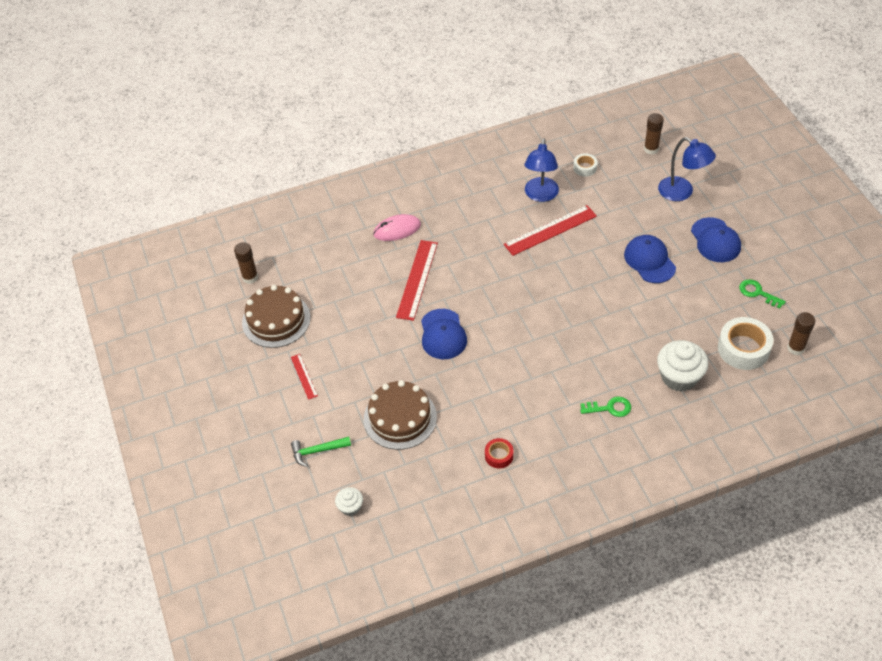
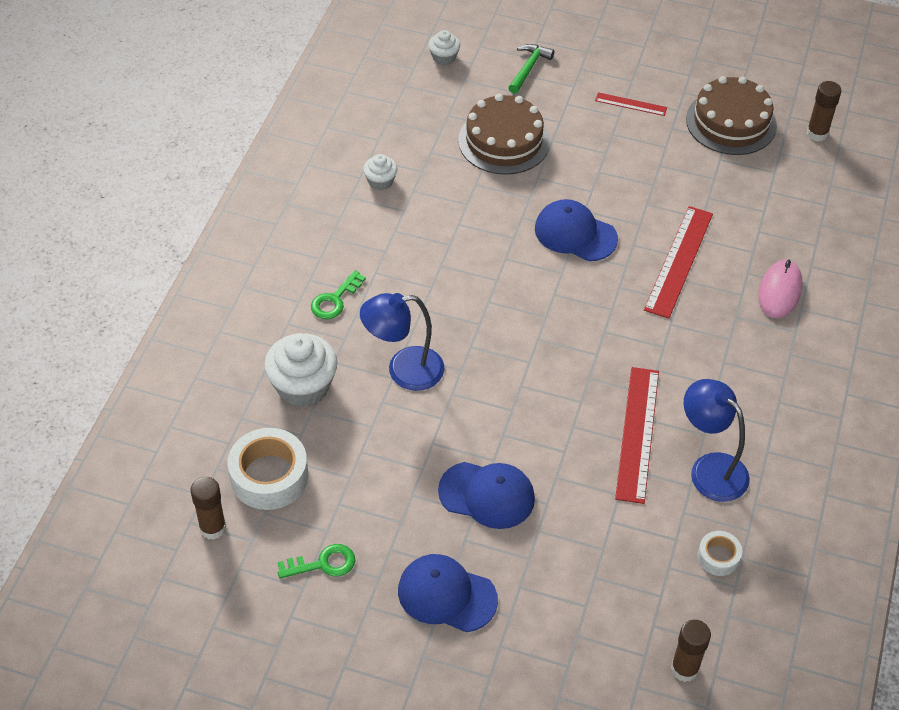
camera: 125 degrees right, 0 degrees up
(417, 279) = (678, 261): red ruler -> red ruler turned 60 degrees clockwise
(499, 456) = (380, 181): red tape -> white cupcake
(682, 192) = (565, 632): blue lamp -> blue lamp (403, 370)

